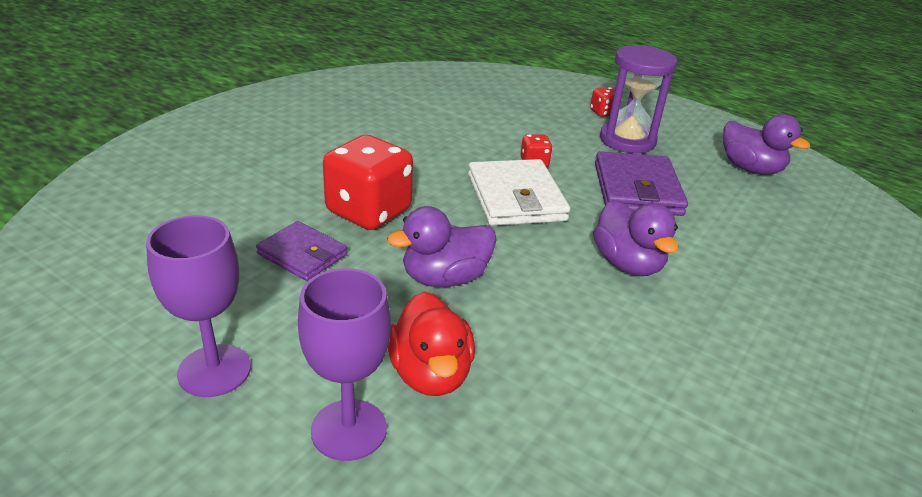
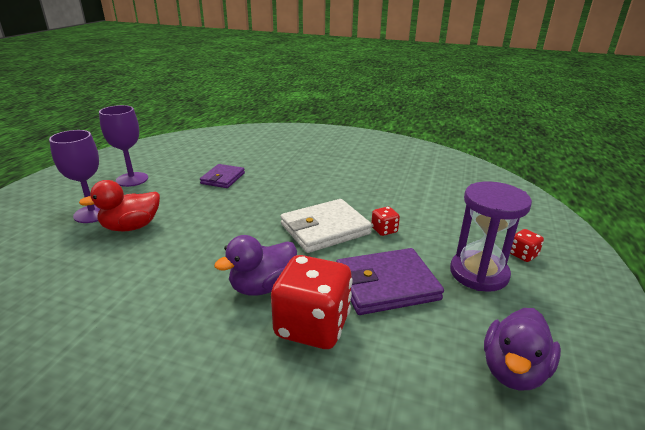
camera: 75 degrees right, 5 degrees down
(368, 212) = (273, 186): red dice -> red dice (312, 326)
(445, 278) = (216, 218): purple duck -> none

